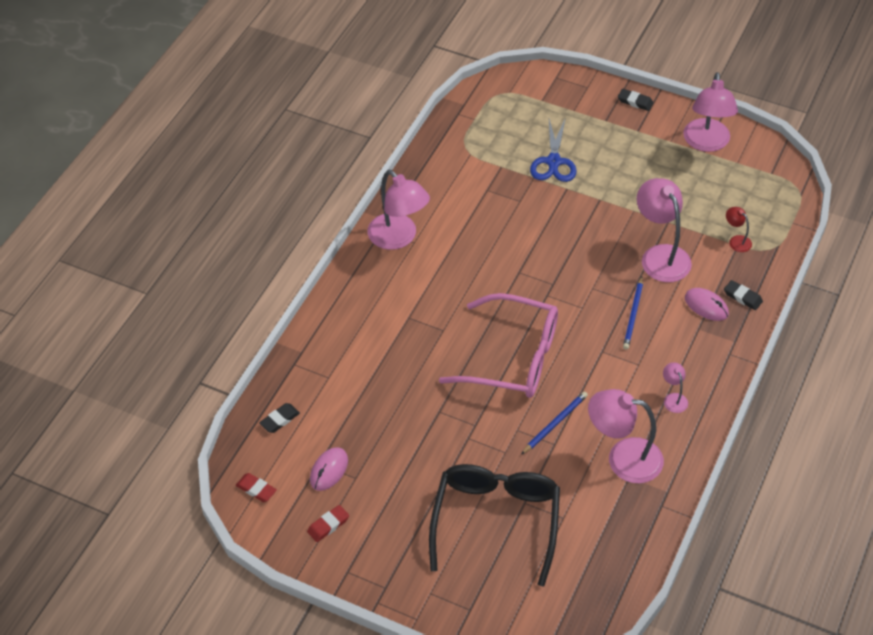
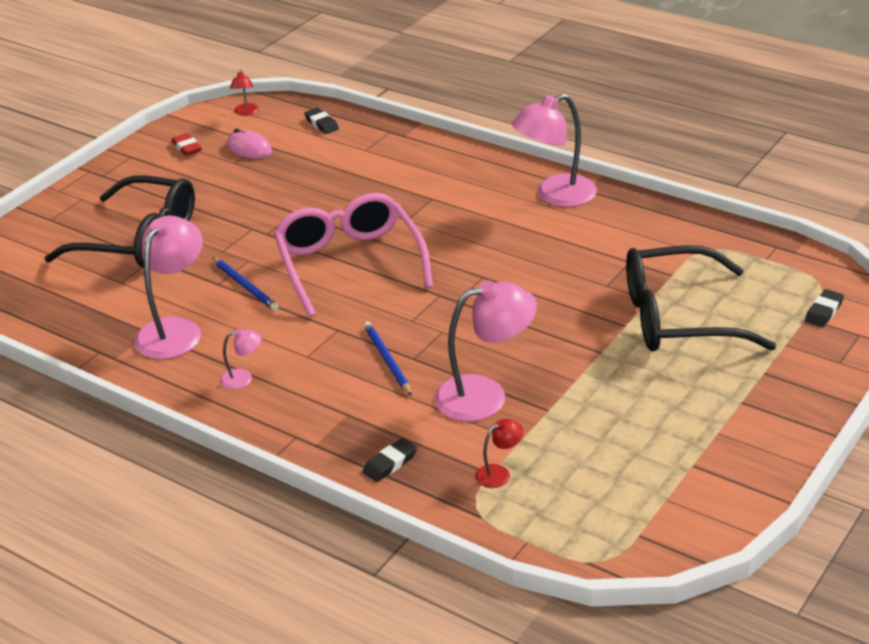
camera: 100 degrees right, 15 degrees down
(256, 489) = (246, 112): red eraser -> red lamp
(513, 358) = (349, 264): pink glasses -> pink glasses turned 135 degrees clockwise
(553, 162) = (678, 318): blue scissors -> black glasses
(633, 315) = (387, 360): blue pencil -> blue pencil turned 45 degrees clockwise
(635, 102) = (807, 406): black eraser -> black eraser (823, 311)
(706, 143) = (712, 471): pink lamp -> none
(706, 306) = (384, 426): pink mouse -> none

